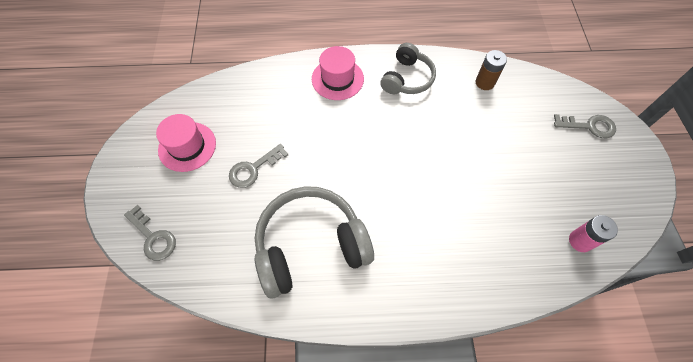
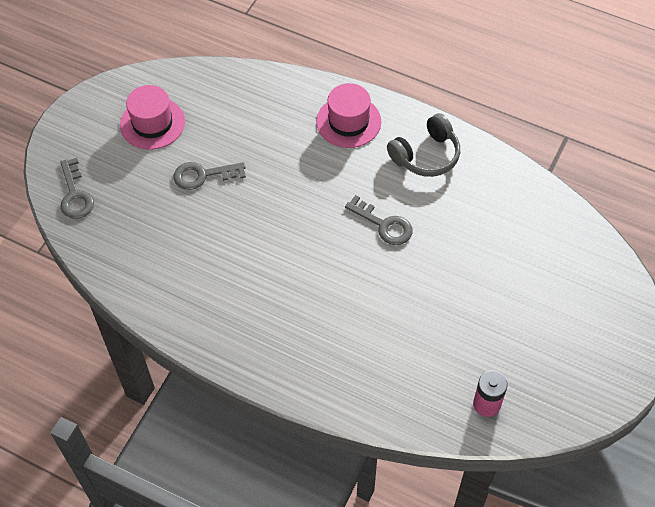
camera: 30 degrees right, 5 degrees down
(310, 246) = (212, 273): grey headphones -> none
(485, 82) = (512, 199): brown battery -> none
(589, 126) = (596, 301): grey key -> grey key (384, 224)

